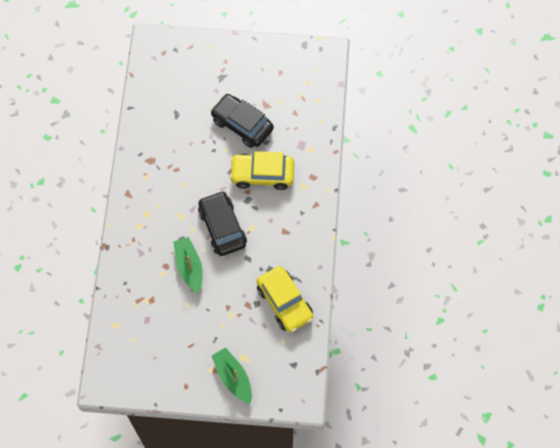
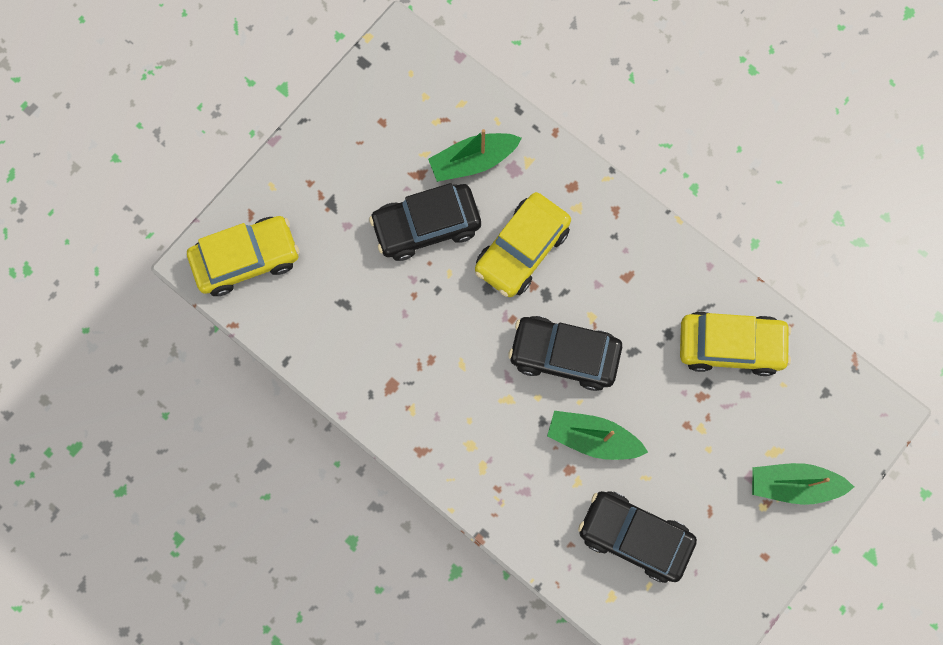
camera: 55 degrees left, 10 degrees up
(153, 317) = (634, 536): none -> black car
(167, 59) = (246, 259): none -> yellow car
(291, 124) = (473, 161): none -> green boat

